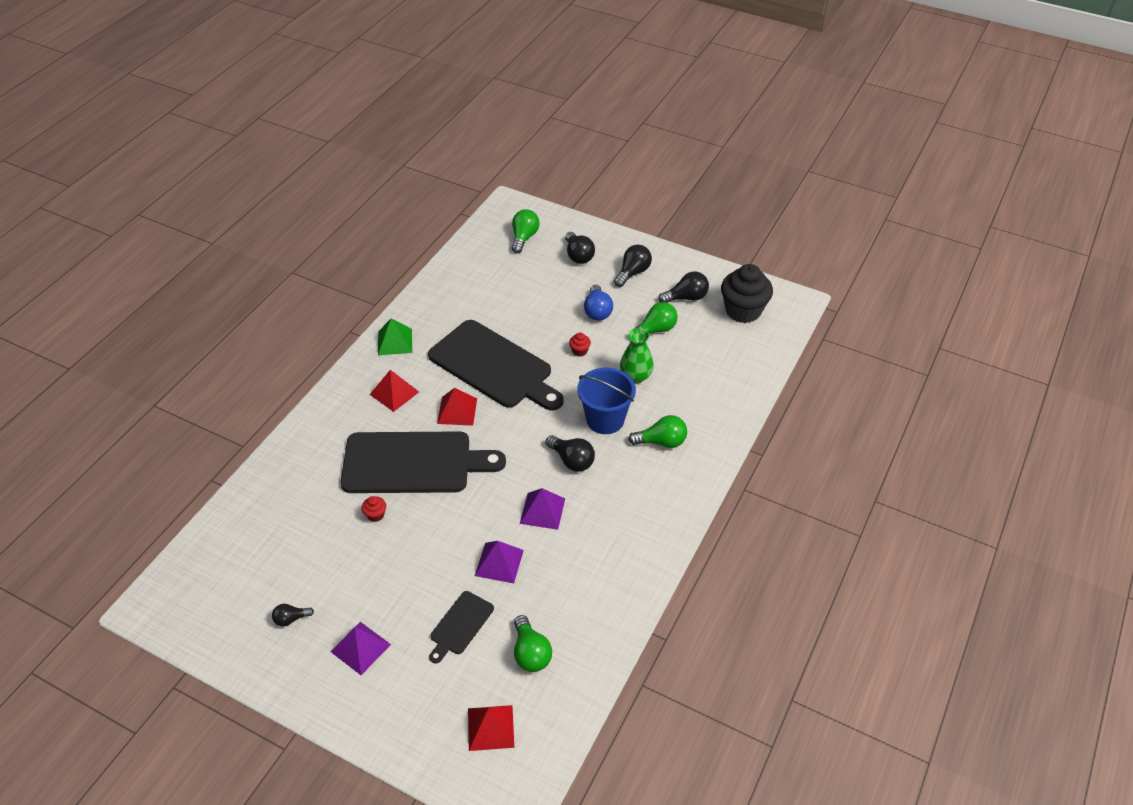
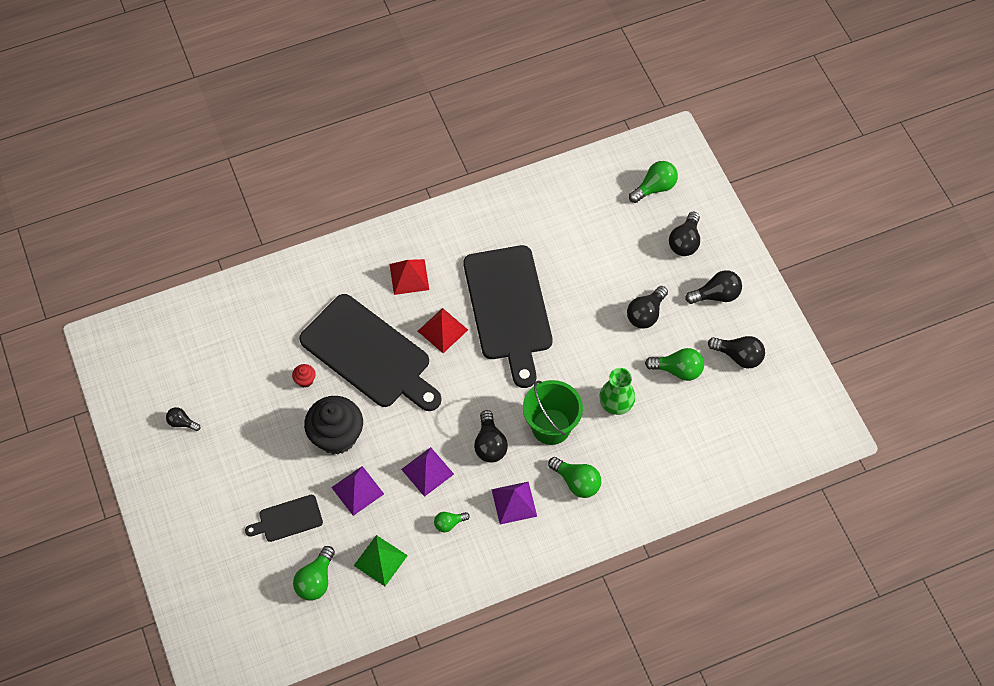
camera: 40 degrees right, 15 degrees up
(360, 648) = (208, 482): purple pyramid -> purple pyramid (514, 502)
(395, 342) = (451, 225): green pyramid -> green pyramid (380, 560)
(490, 727) = (242, 613): red pyramid -> none
(579, 351) = (592, 344): red cupcake -> none
(597, 311) = (646, 314): blue light bulb -> black light bulb
(597, 534) = (449, 523): none -> green light bulb
(605, 419) = (551, 426): blue bucket -> green bucket
(743, 311) = (776, 407): black cupcake -> black cupcake (336, 436)

